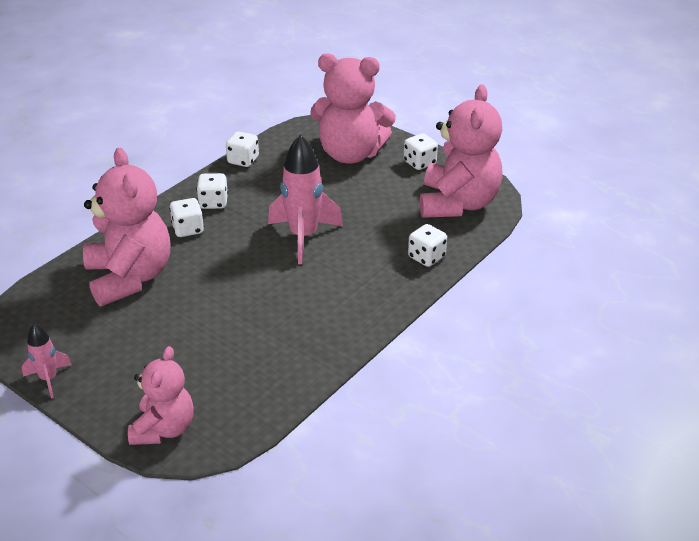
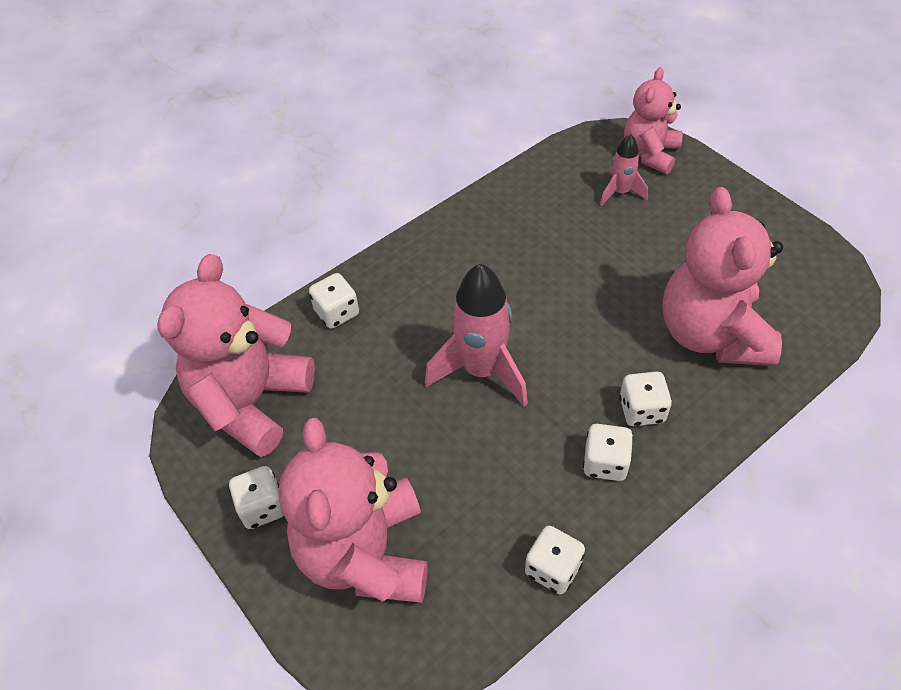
camera: 165 degrees left, 15 degrees up
(49, 379) = (773, 213): pink rocket -> pink rocket (620, 192)
(350, 154) = (365, 553): pink teddy bear -> pink teddy bear turned 120 degrees counterclockwise

